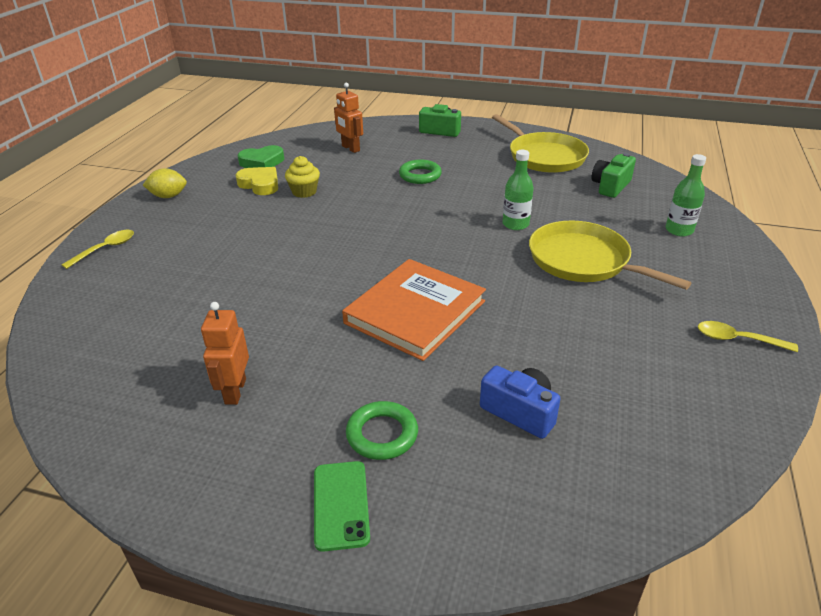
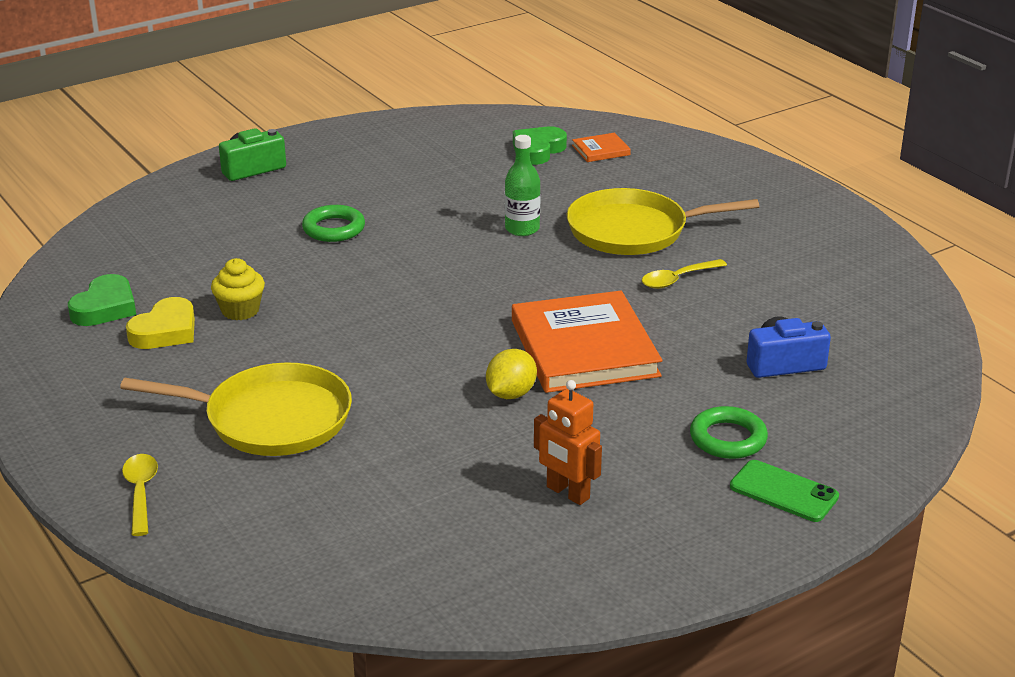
camera: 50 degrees left, 5 degrees down
(168, 196) = (74, 405): yellow lemon -> yellow lemon (511, 394)
(260, 184) = (165, 331): yellow heart -> yellow heart turned 135 degrees clockwise
(350, 148) = (185, 238): orange robot -> none
(544, 156) = (421, 148): yellow pan -> yellow pan (270, 419)
(610, 186) = (537, 150): green camera -> green heart
(653, 204) = (601, 150): none -> orange book
(679, 230) = (658, 165): green bottle -> none
(737, 339) = (826, 230): yellow spoon -> yellow spoon (677, 279)

